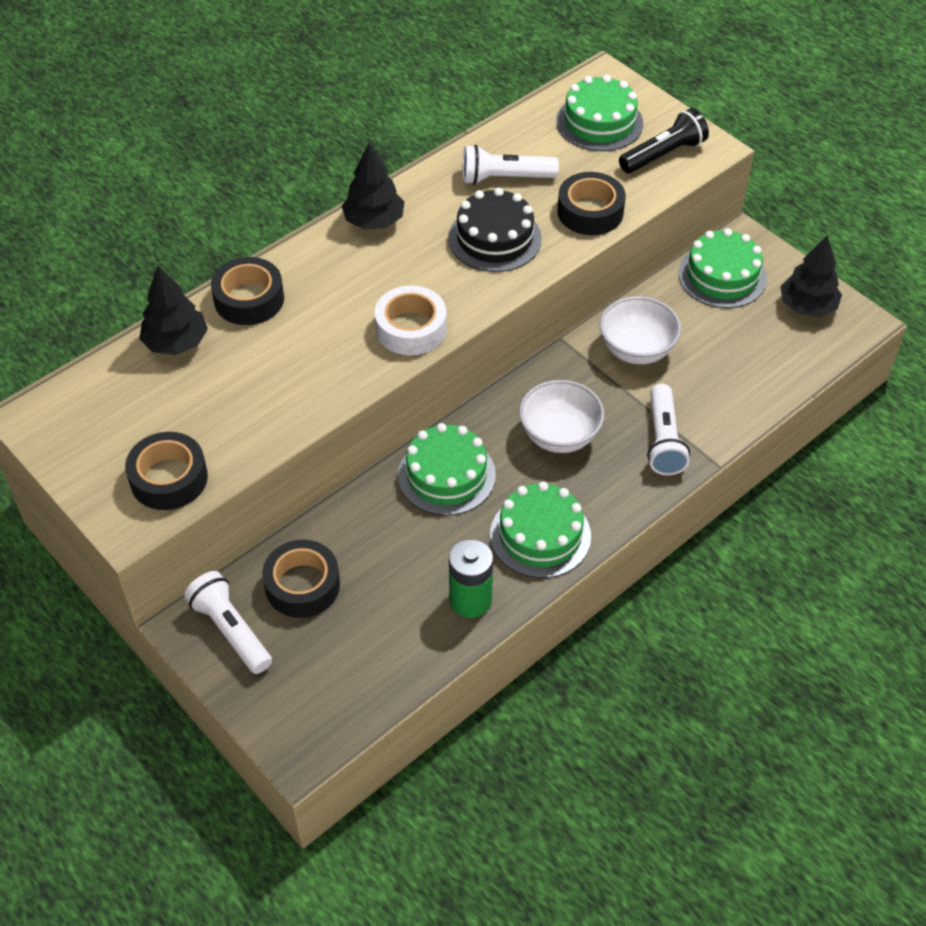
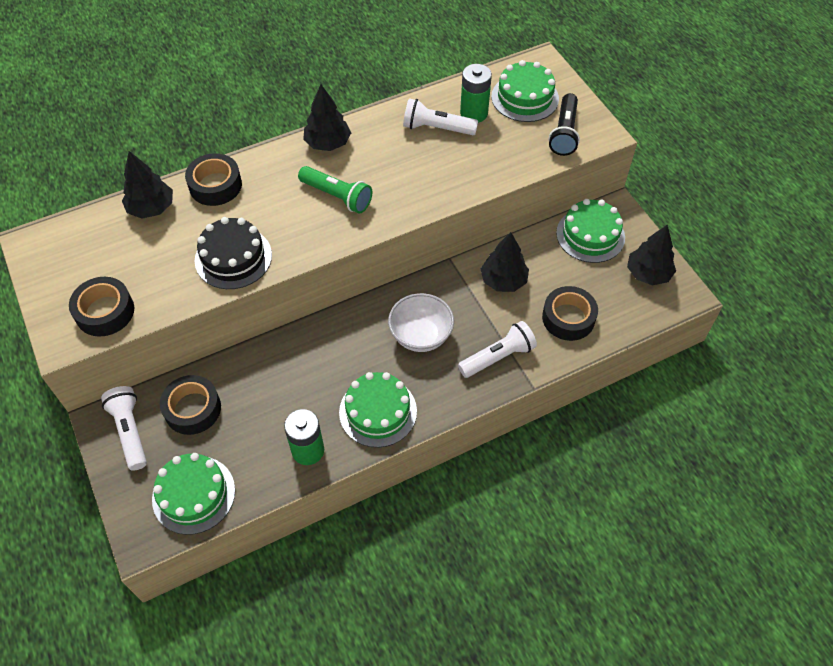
camera: 15 degrees right, 5 degrees up
(411, 328) = (322, 233): white tape -> none
(412, 282) = (337, 196): none -> green flashlight
(446, 475) = (327, 348): green cake -> green cake (193, 494)
(495, 238) = (411, 174): black cake -> black cake (233, 257)
(544, 152) = (474, 113): none -> green battery
(590, 212) = (491, 167): black tape -> black tape (568, 318)
(636, 350) = (503, 280): white bowl -> black tree
(663, 155) = (564, 133): black flashlight -> black flashlight turned 120 degrees clockwise
(663, 440) = (498, 357): white flashlight -> white flashlight turned 135 degrees counterclockwise

